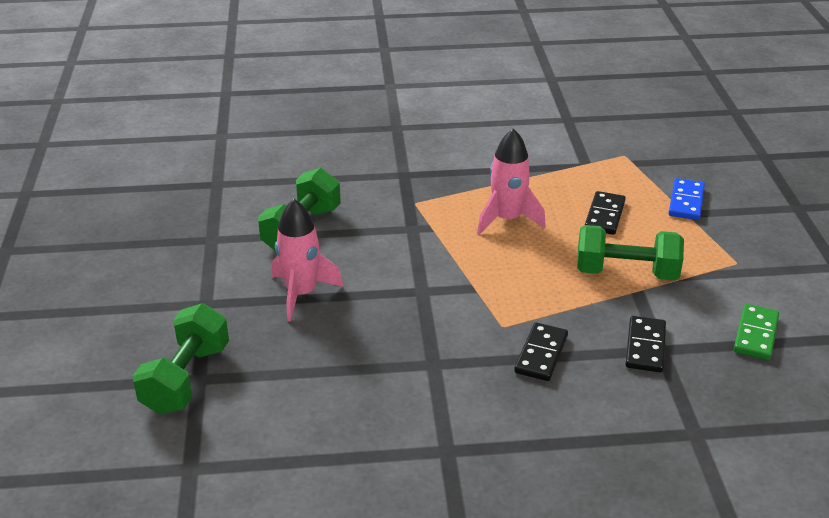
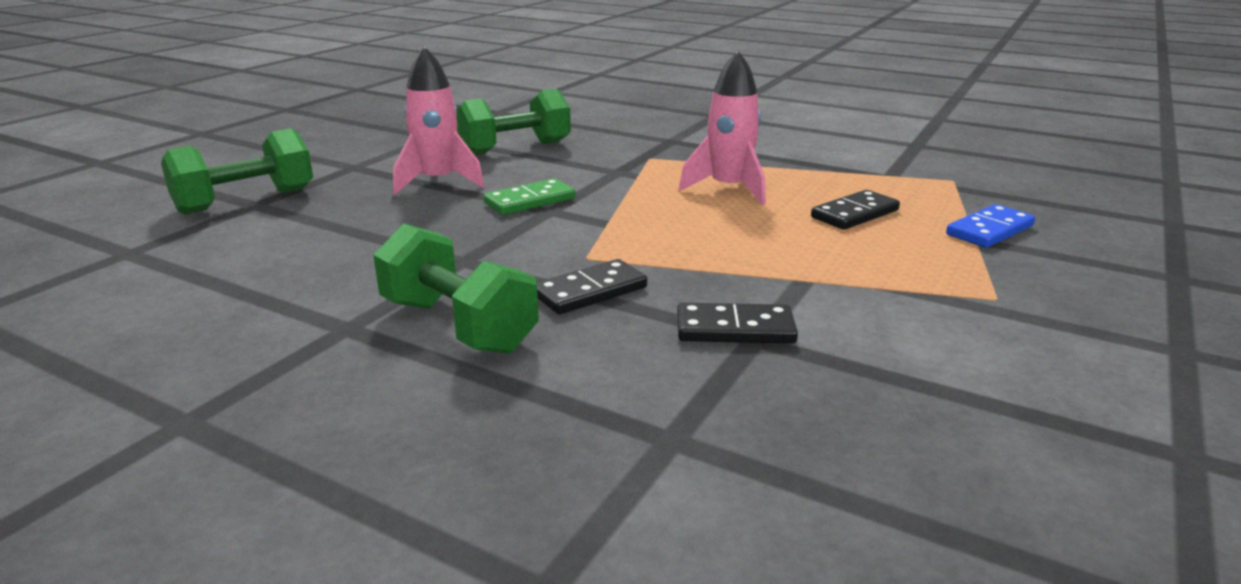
camera: 35 degrees right, 10 degrees down
(626, 272) = (811, 262): green dumbbell -> green dumbbell (458, 325)
(645, 346) = (735, 329): black domino -> black domino turned 45 degrees clockwise
(755, 334) = (929, 373): green domino -> green domino (530, 201)

